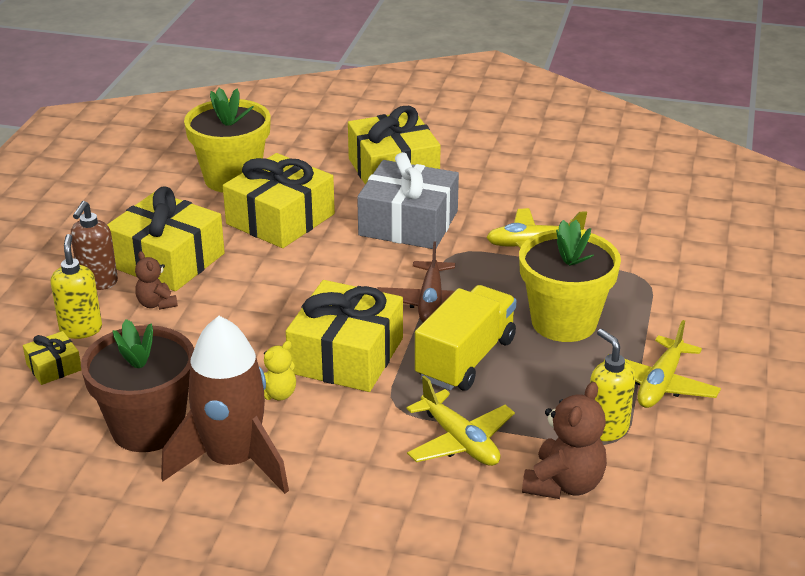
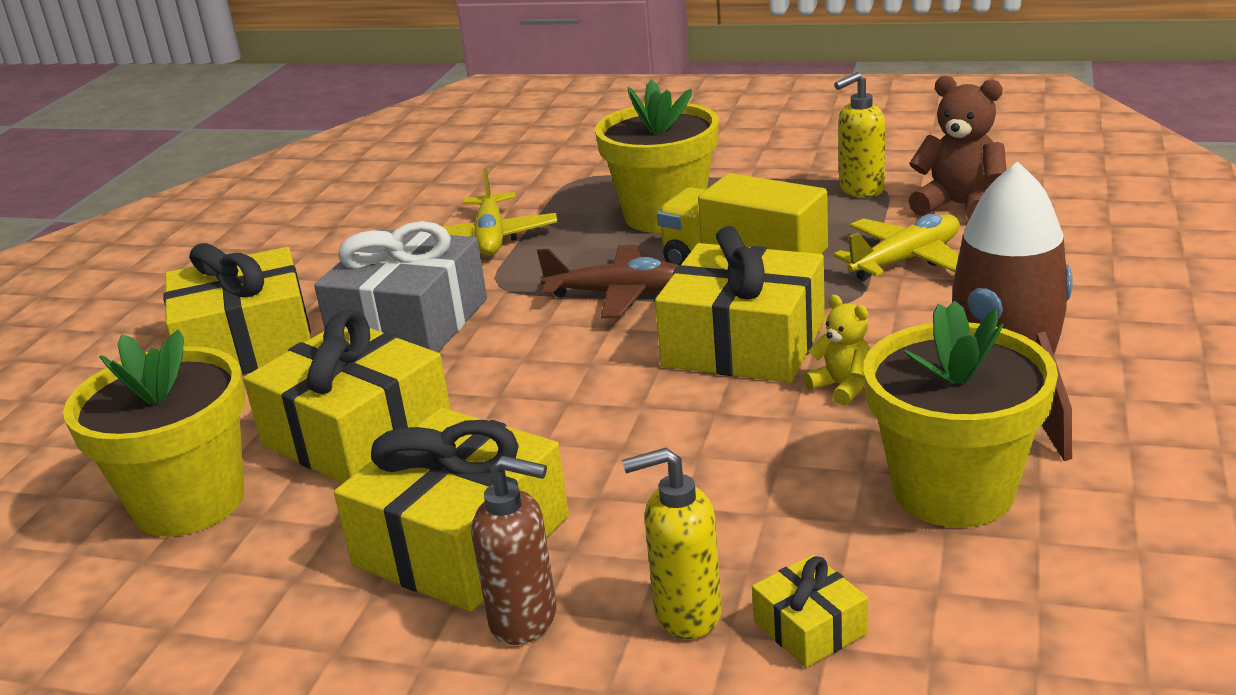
camera: 85 degrees left, 5 degrees down
(148, 428) = (953, 490): brown flower pot -> yellow flower pot
(156, 304) = (605, 533): brown teddy bear -> none
(660, 384) = (777, 168): yellow plane -> none

